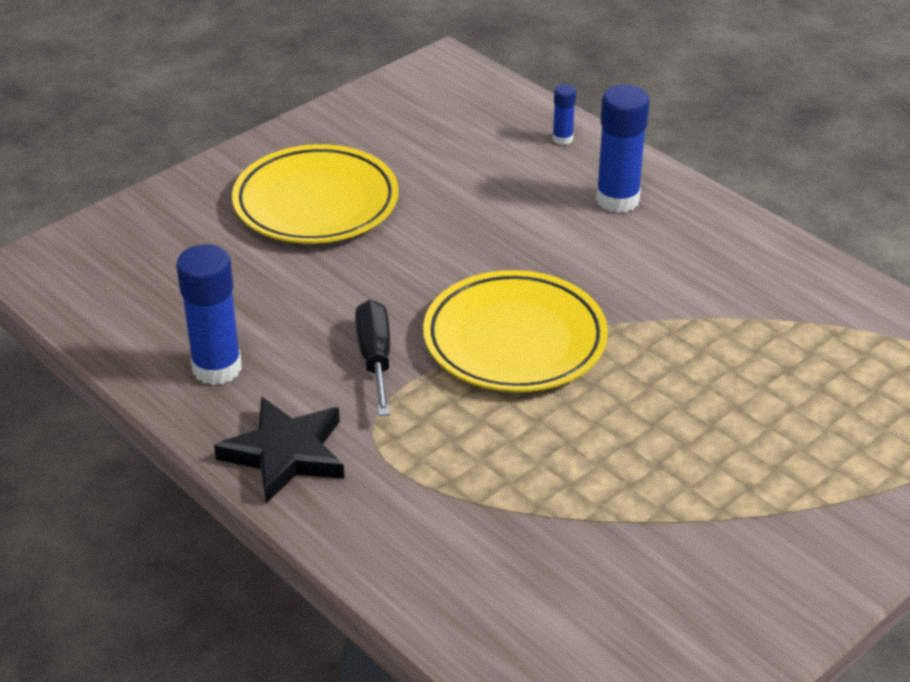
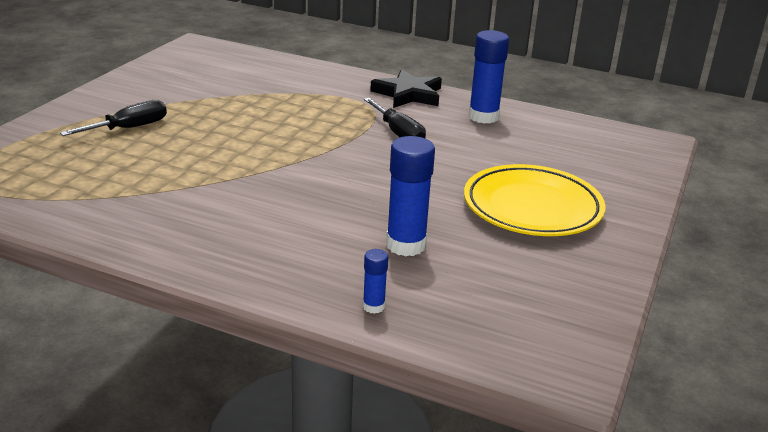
camera: 155 degrees right, 10 degrees down
(514, 340) = (318, 154): yellow plate -> none
(617, 200) = (290, 257): blue glue stick -> blue glue stick (406, 245)
(778, 458) = (129, 128): none -> black screwdriver

